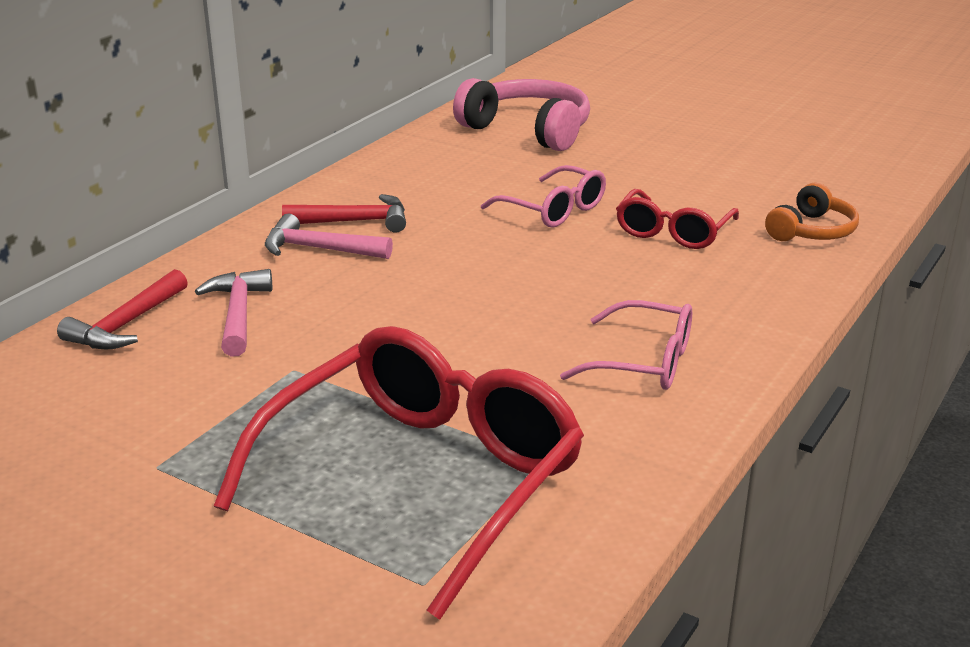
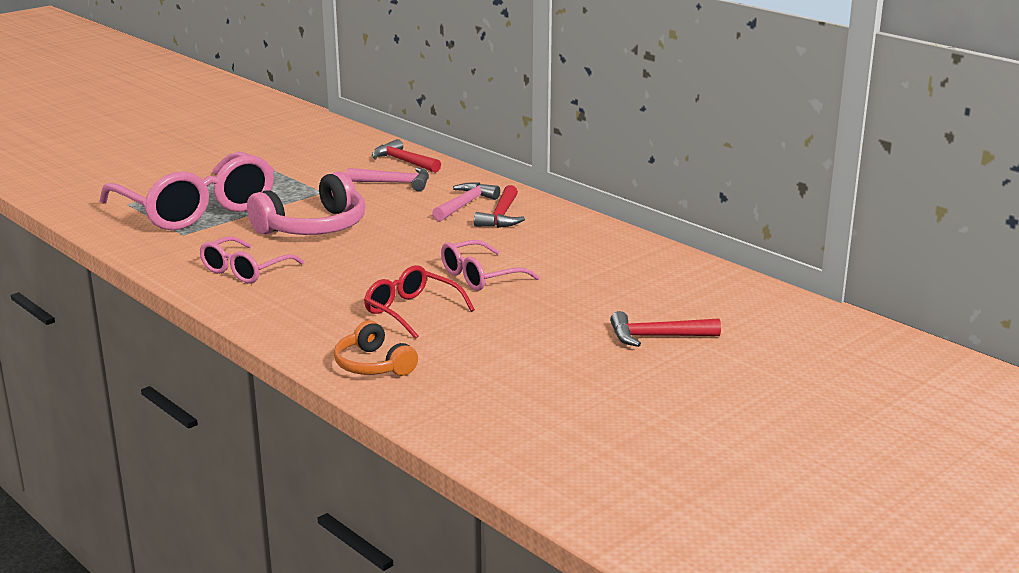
camera: 105 degrees right, 5 degrees down
(421, 481) = (196, 209): red glasses -> pink glasses
(528, 130) = (658, 290): pink headphones -> pink headphones (314, 227)
(632, 124) = (657, 336): none -> red hammer

